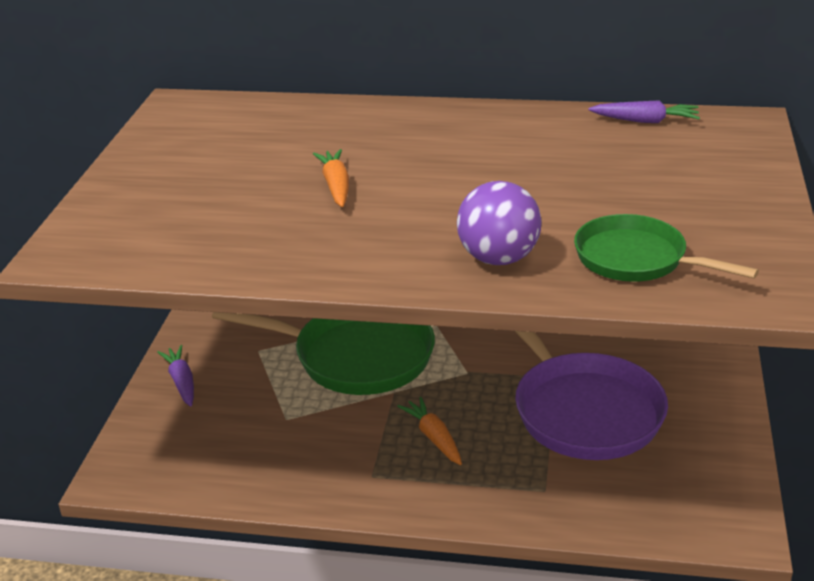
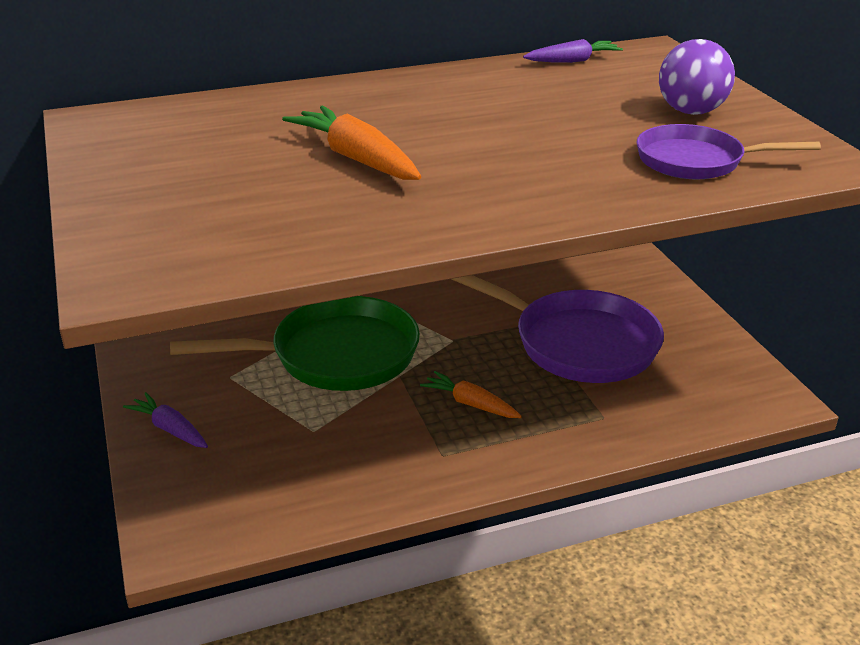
camera: 30 degrees left, 0 degrees up
(336, 186) = (356, 158): orange carrot -> orange carrot, size x1.57
(498, 258) = (583, 185): purple ball -> purple ball (691, 112)
(637, 259) = (696, 161): green pan -> purple pan

